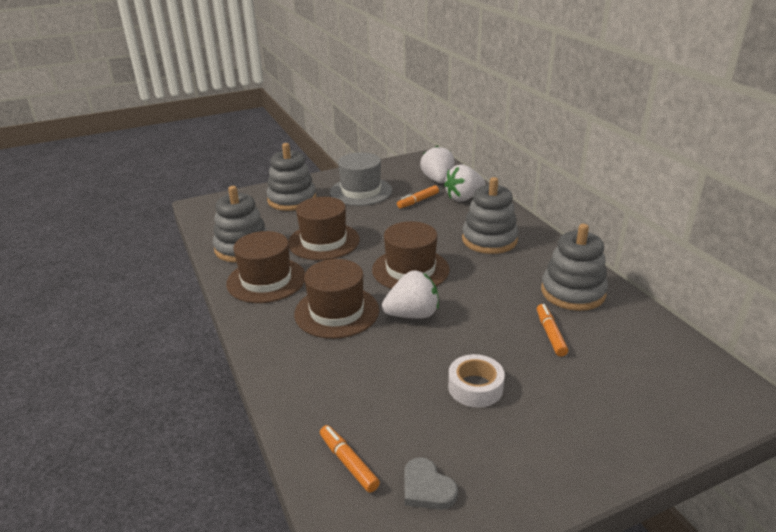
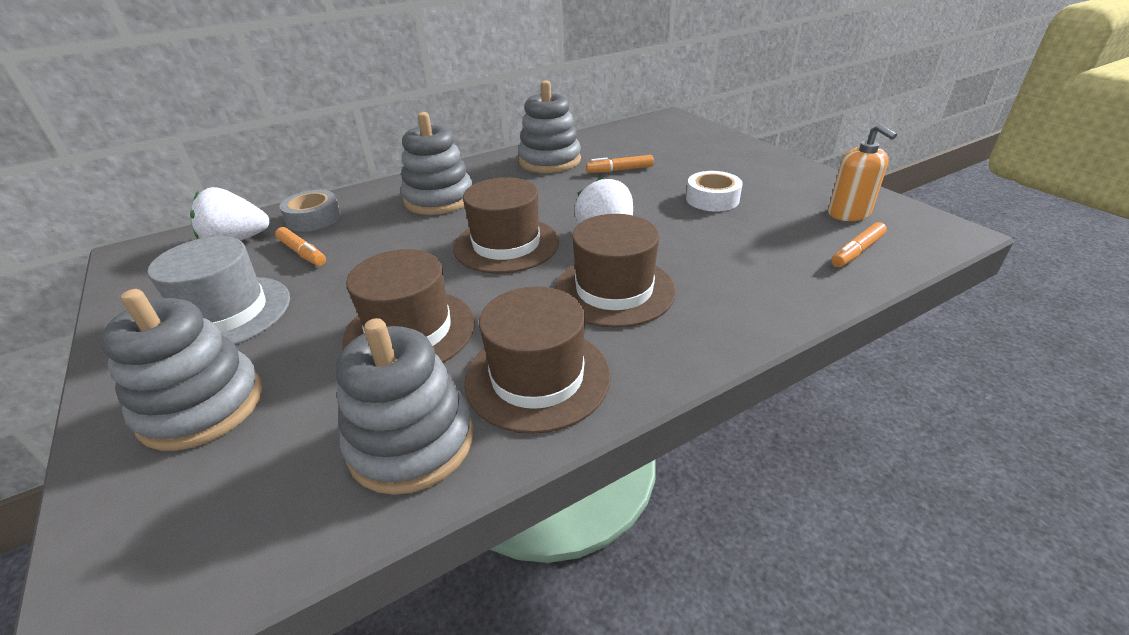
camera: 95 degrees left, 5 degrees up
(427, 488) = (849, 213): grey heart -> orange soap dispenser
(464, 198) = (314, 218): white strawberry -> grey tape

